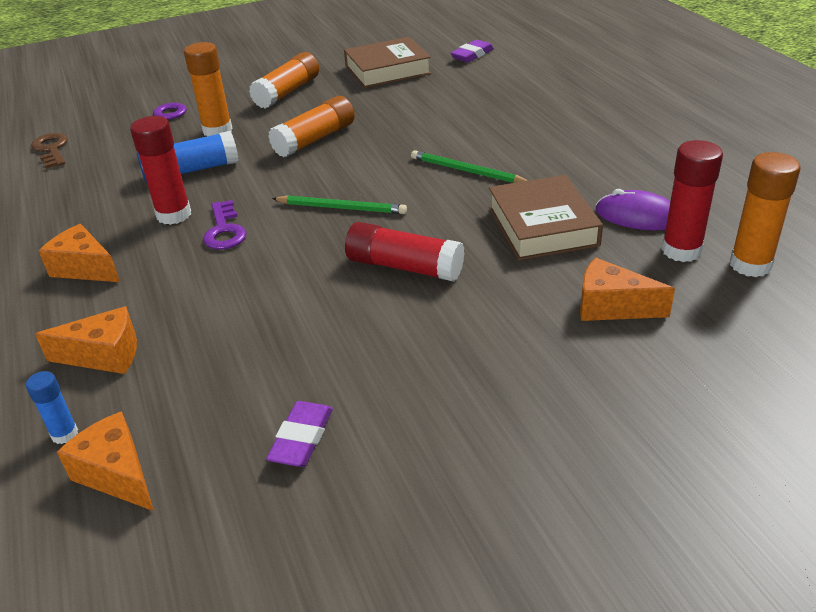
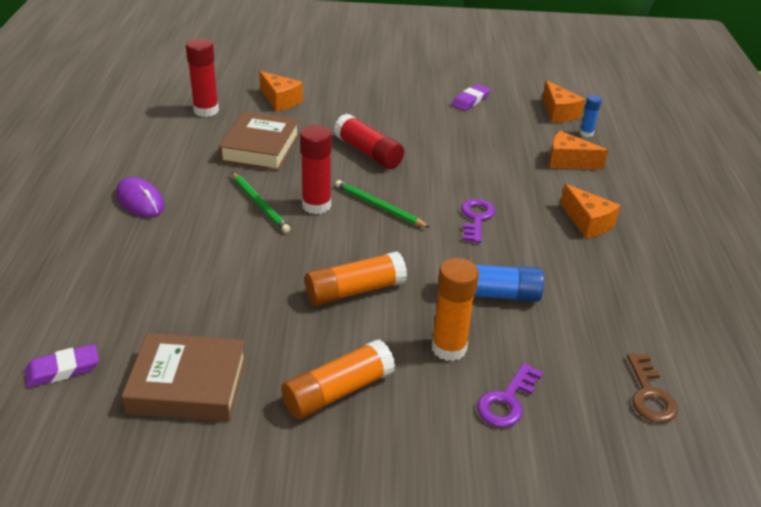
camera: 160 degrees left, 0 degrees up
(174, 215) = (514, 247): red glue stick -> red glue stick (316, 205)
(637, 216) = (197, 134): purple mouse -> purple mouse (140, 200)
(750, 265) = (185, 94): orange glue stick -> none

